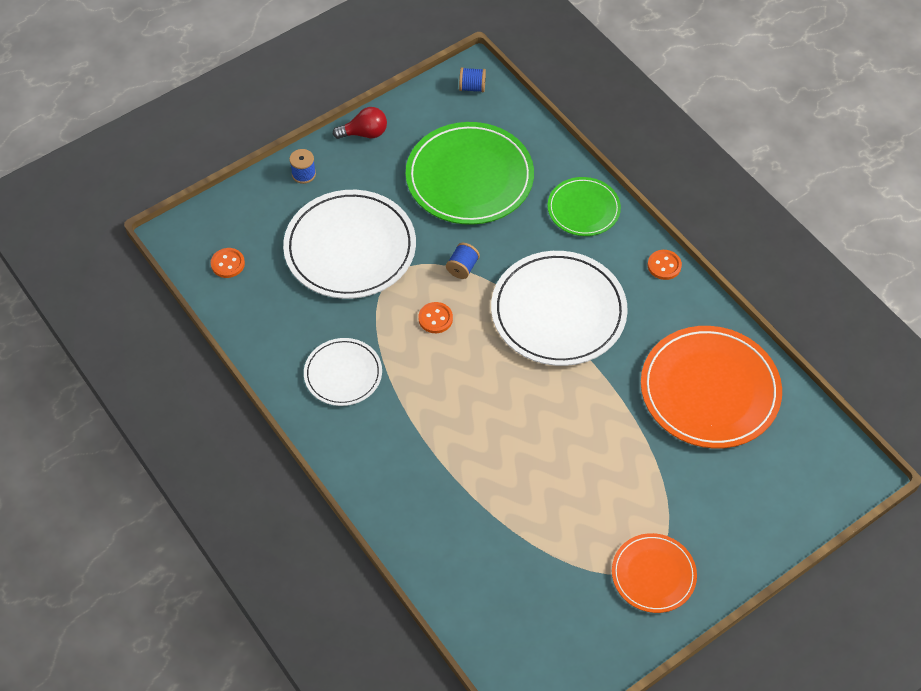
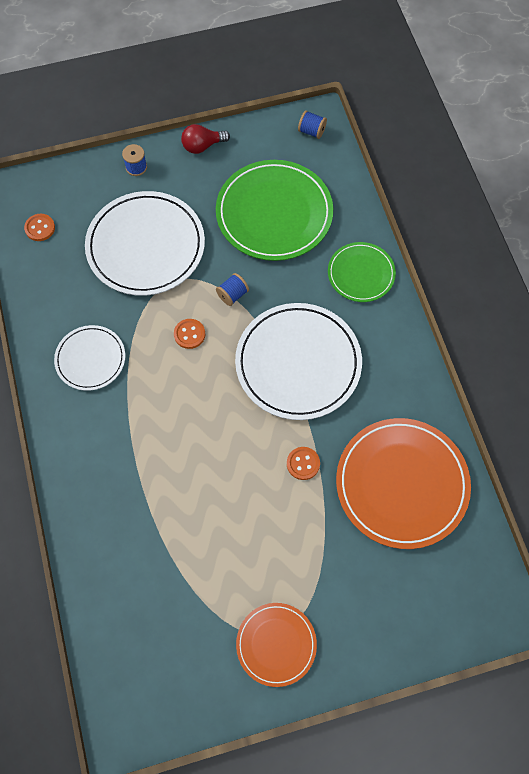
camera: 20 degrees right, 10 degrees up
(364, 133) = (202, 146): red light bulb -> red light bulb turned 150 degrees clockwise
(664, 265) = (410, 350): orange button -> orange button (303, 463)

